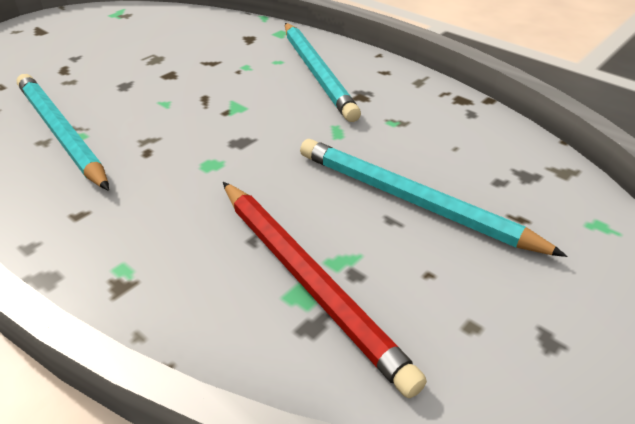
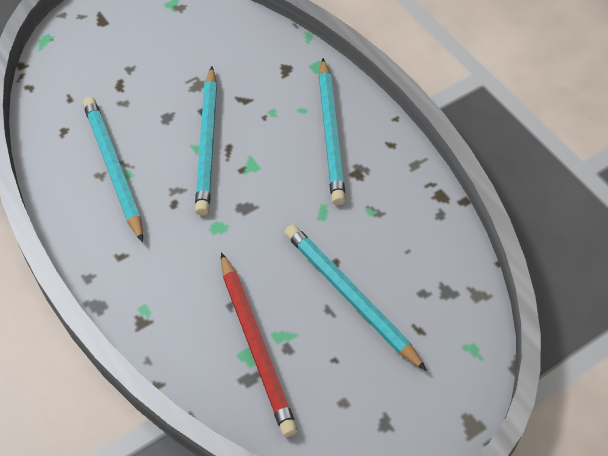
camera: 15 degrees right, 15 degrees up
(178, 97) = (207, 143): none -> turquoise pencil

